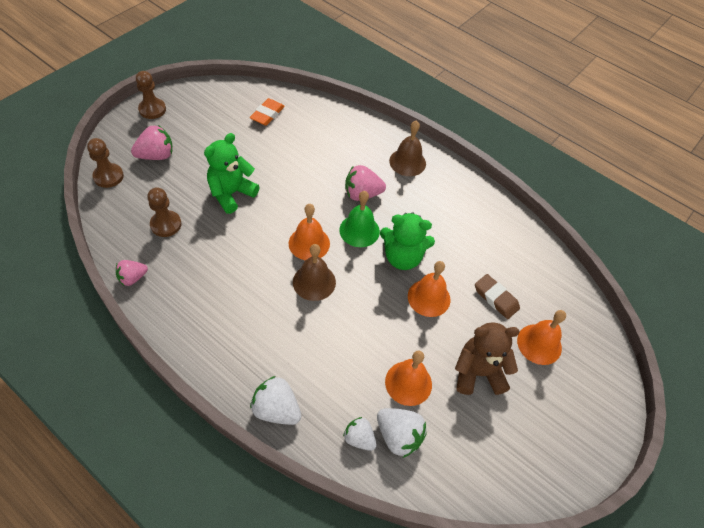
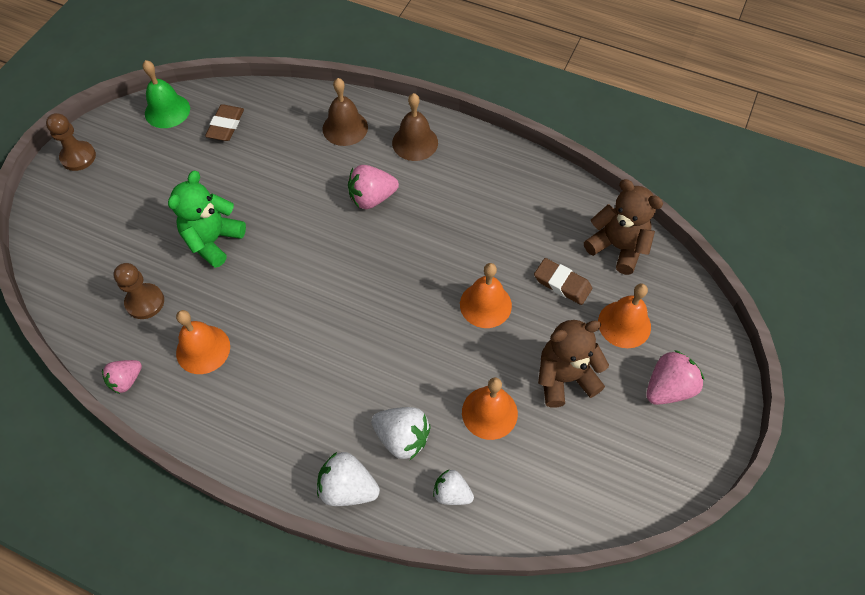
camera: 10 degrees left, 5 degrees up
(108, 176) = (52, 260): brown pawn -> none
(156, 155) = (104, 216): pink strawberry -> pink strawberry (668, 388)
(267, 114) = (226, 125): orange eraser -> brown eraser
(309, 243) = (326, 277): orange bell -> orange bell (203, 349)
(314, 282) = (346, 323): brown bell -> brown bell (345, 128)
(359, 230) = (381, 245): green bell -> green bell (167, 111)
(398, 436) = (495, 477): white strawberry -> white strawberry (402, 438)
(402, 257) = (442, 264): green teddy bear -> none
(549, 282) = (617, 247): none -> brown teddy bear

